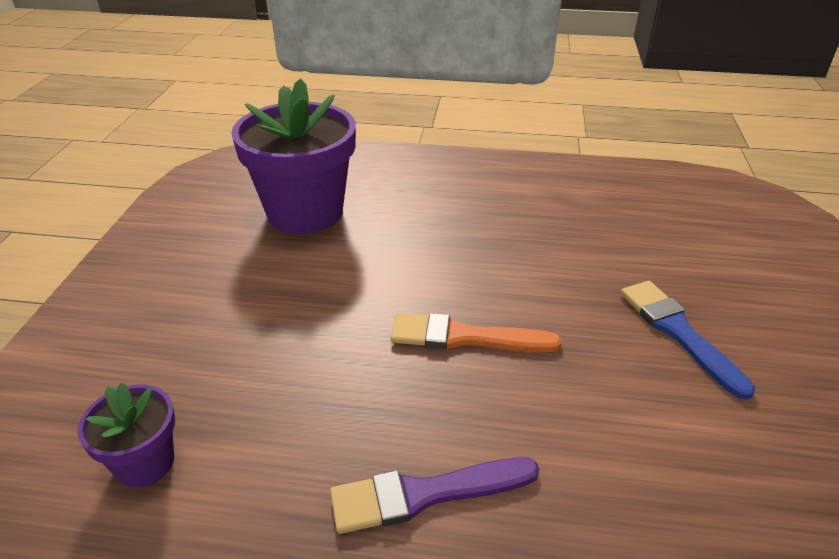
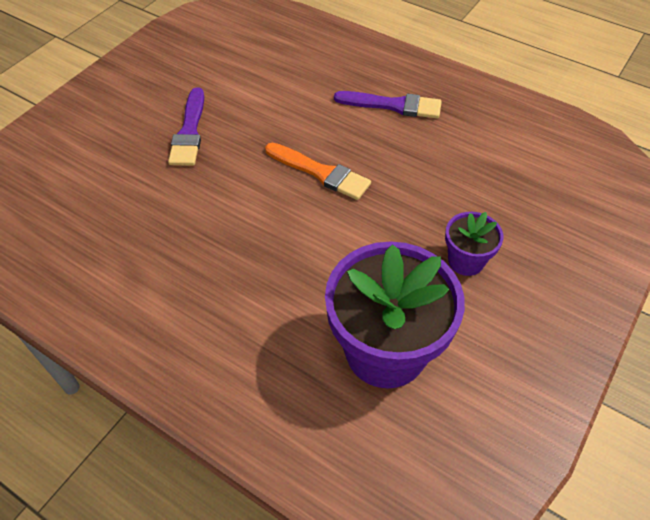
camera: 155 degrees left, 15 degrees up
(145, 463) = (534, 162): purple flower pot -> purple flower pot (466, 261)
(679, 333) = (189, 131): blue brush -> purple brush

